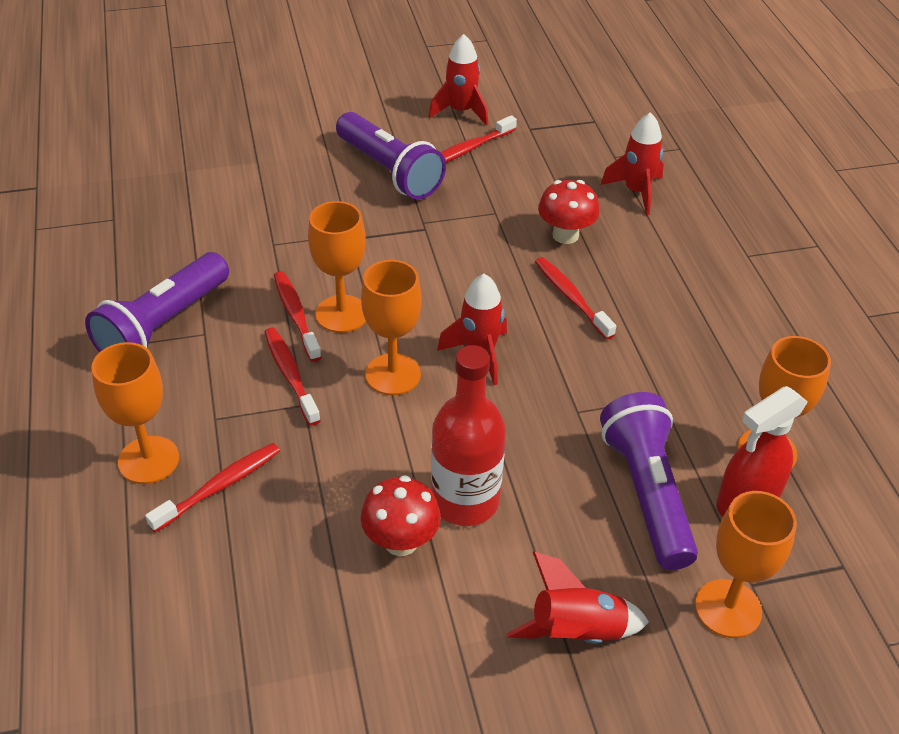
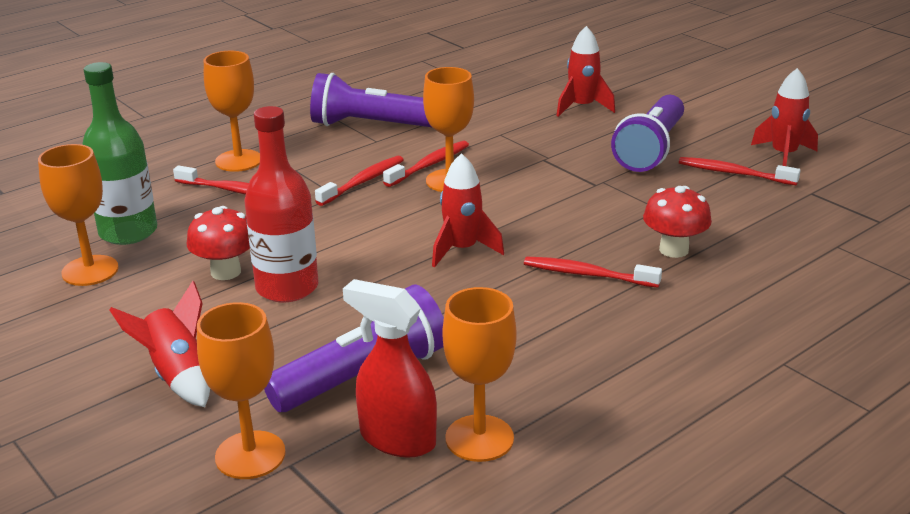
camera: 65 degrees right, 15 degrees down
(246, 608) = (128, 232): none -> green bottle
(393, 374) = (402, 220): orange goblet -> orange goblet (90, 271)
(571, 297) = (587, 274): red toothbrush -> red toothbrush turned 105 degrees counterclockwise
(636, 191) = (796, 271): red rocket -> red rocket (582, 107)

